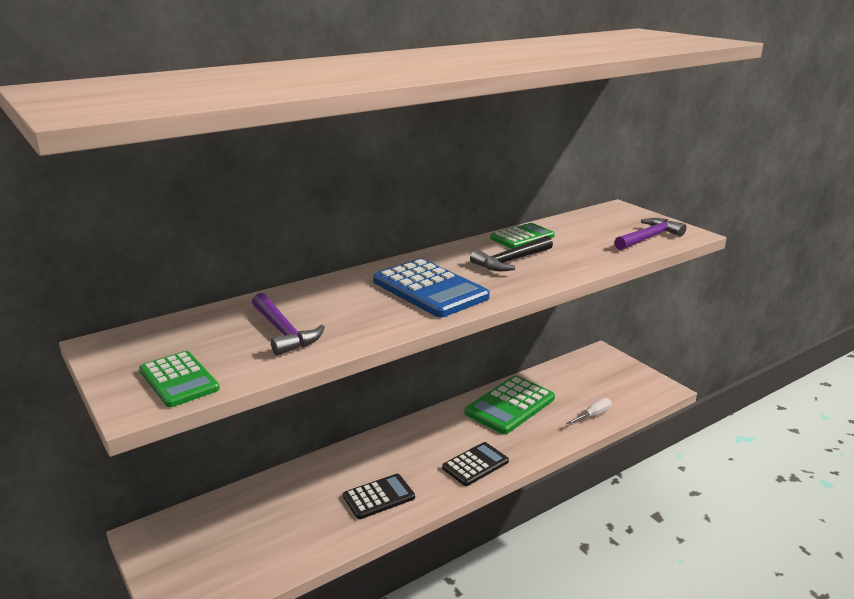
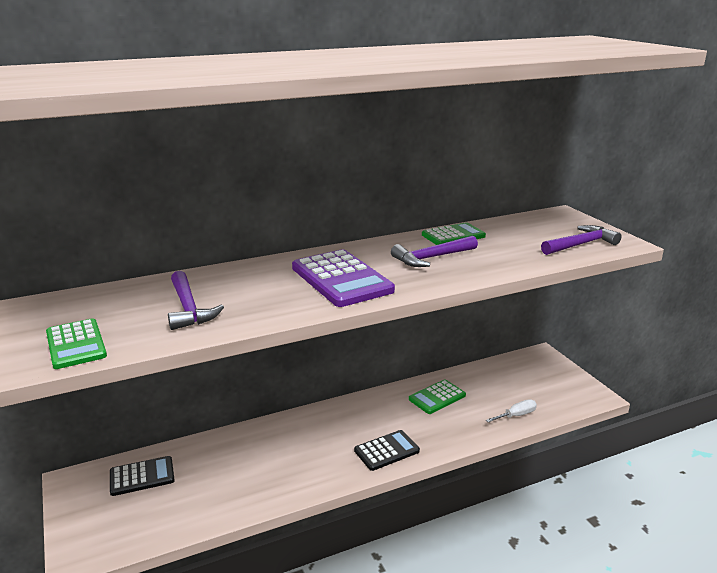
camera: 10 degrees right, 0 degrees up
(379, 497) = (287, 471): black calculator -> black calculator (142, 476)
(430, 289) = (341, 279): blue calculator -> purple calculator
(510, 406) = (437, 397): green calculator -> green calculator, size x0.62
(511, 261) = (432, 258): black hammer -> purple hammer

